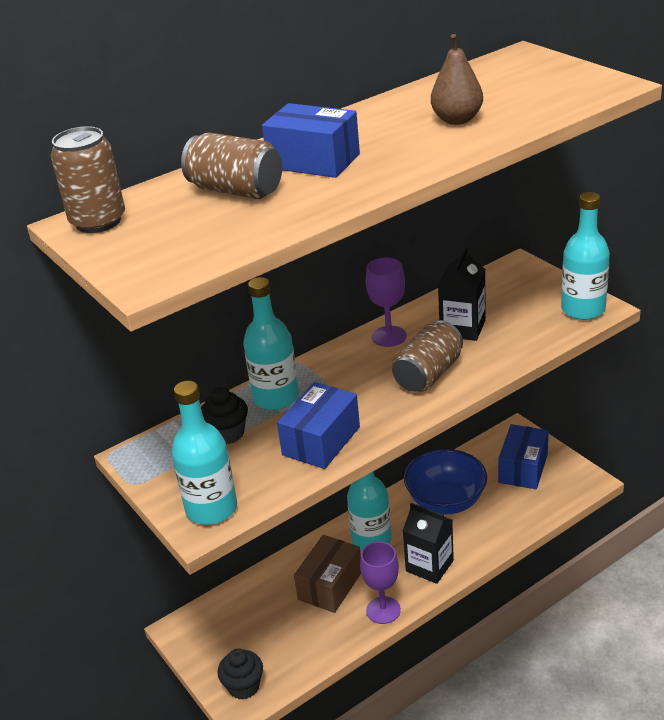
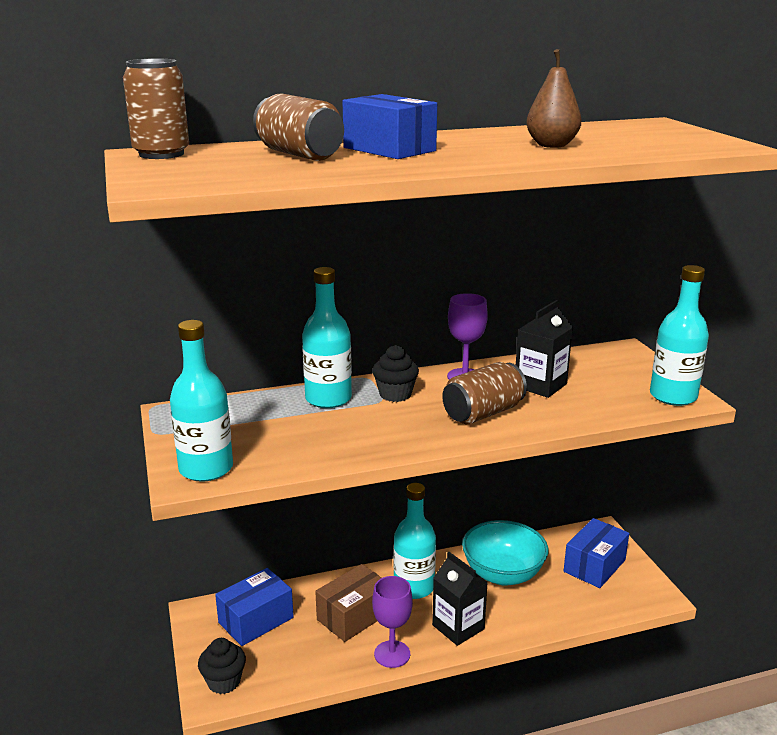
camera: 15 degrees right, 10 degrees down
(227, 434) = (265, 415): black cupcake -> black cupcake (395, 394)
(321, 441) = (345, 441): blue box -> blue box (256, 620)
(446, 501) = (503, 574): blue bowl -> turquoise bowl

